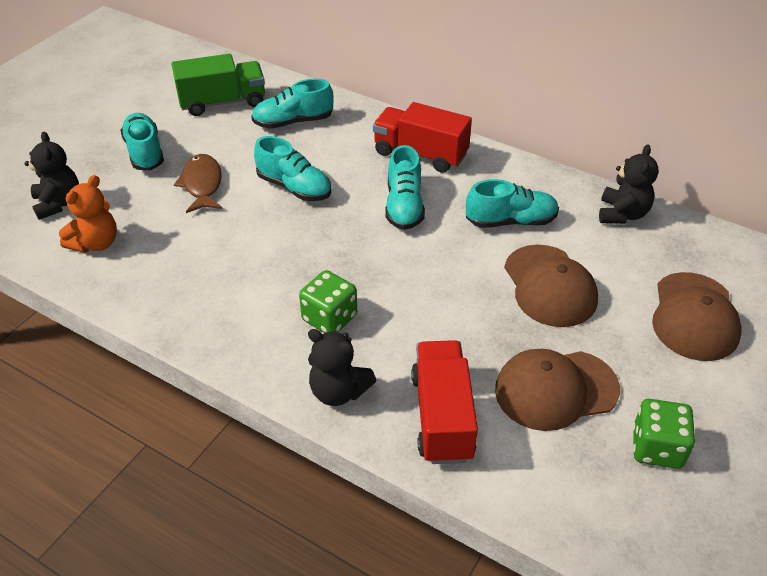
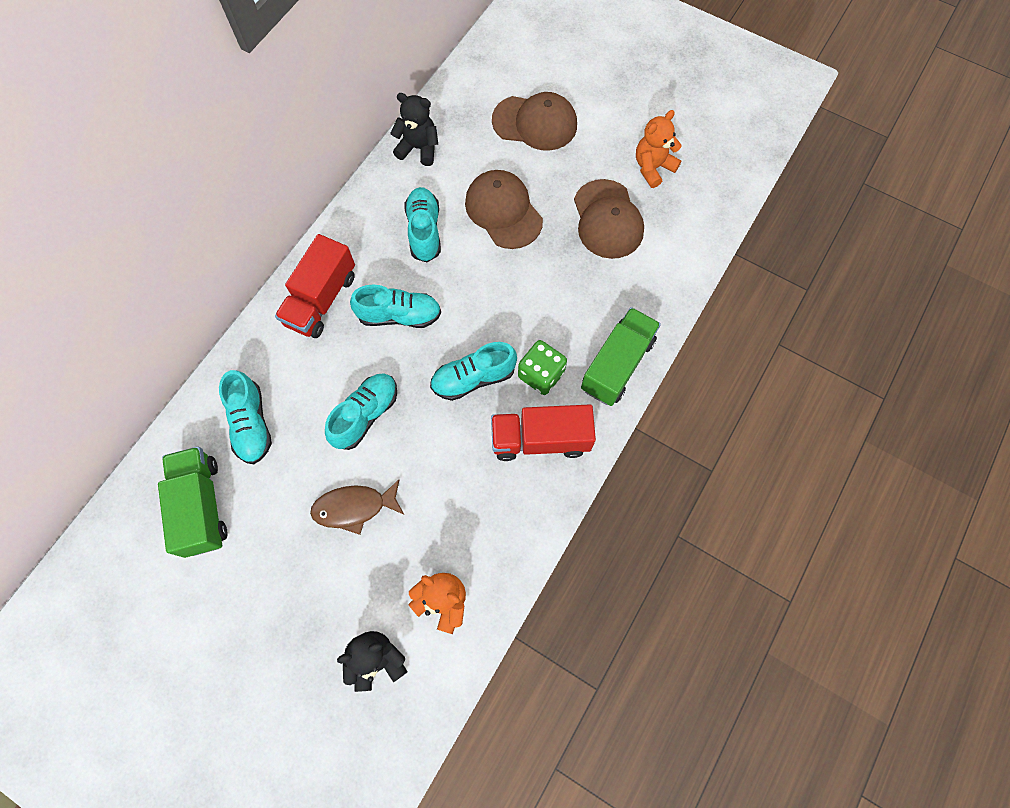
camera: 90 degrees left, 25 degrees up
(145, 152) = (292, 581): turquoise shoe -> turquoise shoe (473, 378)
(338, 391) = (617, 365): black teddy bear -> green truck
(442, 416) = (636, 294): red truck -> red truck (540, 439)
(549, 286) = (503, 211): brown cap -> brown cap turned 105 degrees counterclockwise
(656, 448) = (652, 168): green dice -> orange teddy bear

